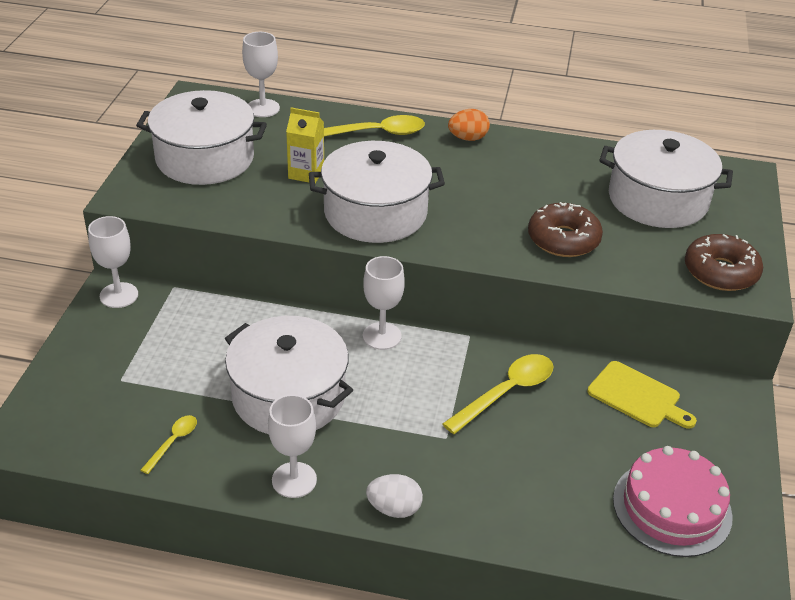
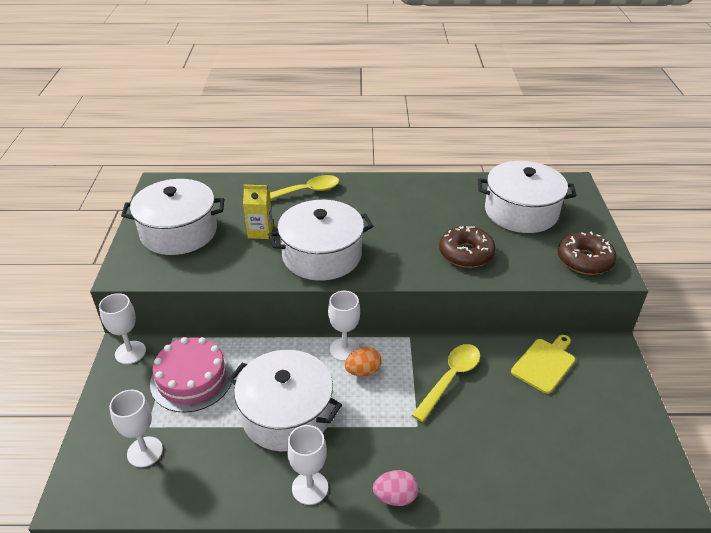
camera: 10 degrees left, 0 degrees up
(173, 442) = (204, 474): yellow spoon -> none
(263, 108) = (213, 185): white goblet -> white goblet (145, 452)
(394, 509) = (395, 497): white egg -> pink egg
(468, 138) = (372, 186): orange egg -> orange egg (363, 371)
(637, 396) = (545, 364): yellow cutting board -> yellow cutting board turned 75 degrees counterclockwise
(672, 507) = (600, 451): pink cake -> pink cake (192, 379)

